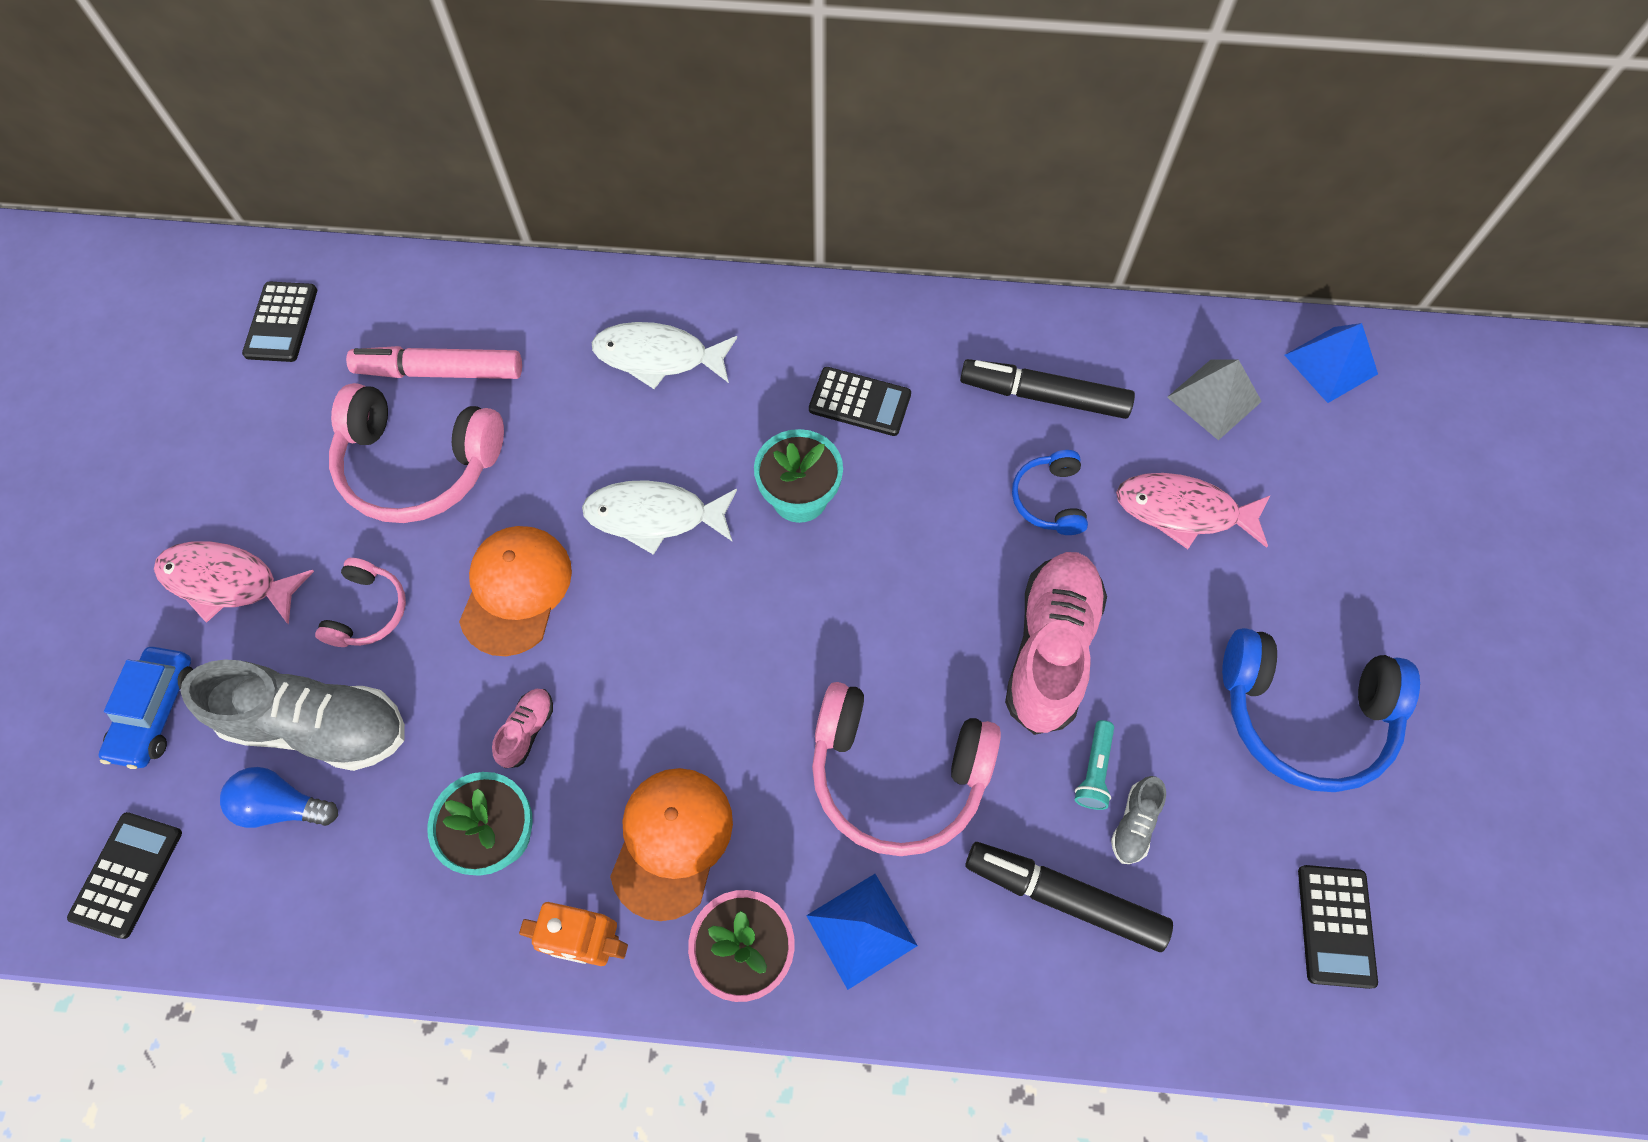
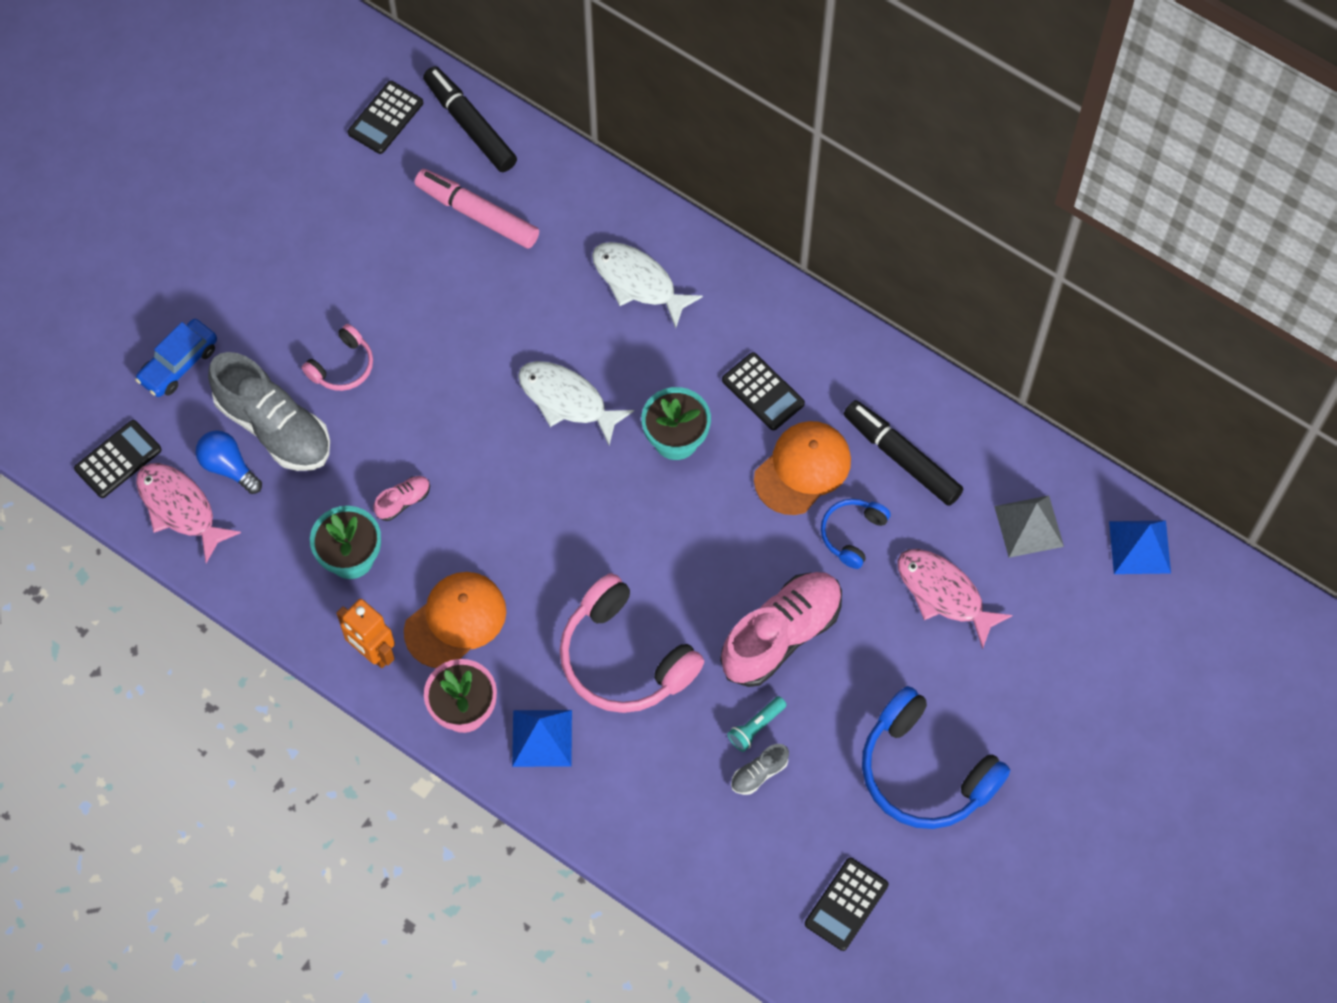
camera: 30 degrees right, 0 degrees up
(227, 582) = (261, 298): pink fish -> pink fish (180, 508)
(418, 466) = (426, 279): pink headphones -> none
(516, 590) = (445, 403): orange cap -> orange cap (803, 469)
(1064, 897) = (682, 790): black marker -> black marker (470, 125)

